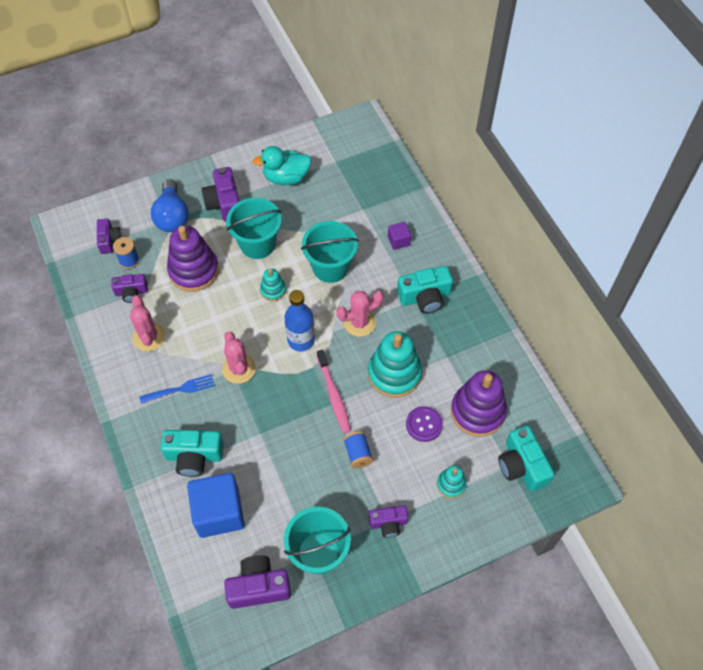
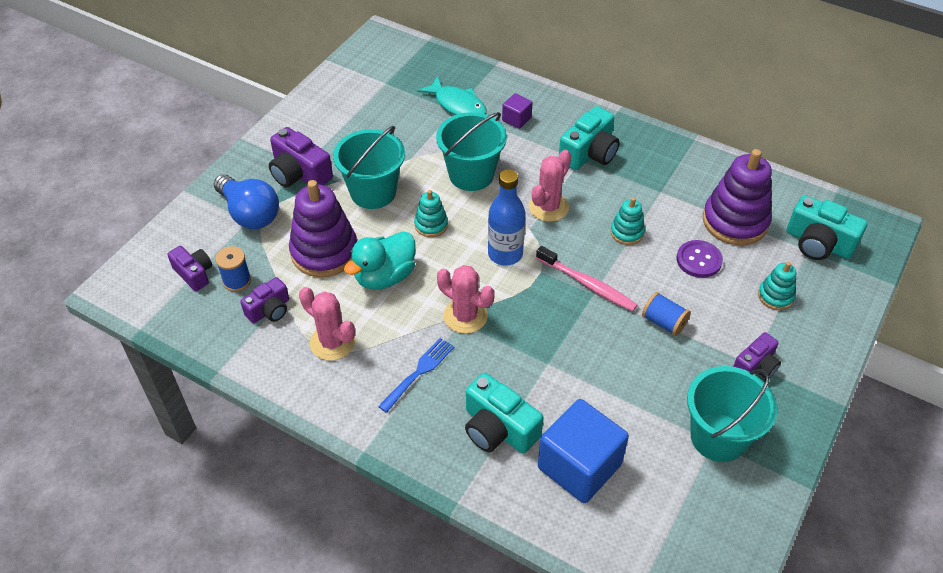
camera: 35 degrees left, 10 degrees down
(194, 456) = (498, 428): turquoise camera -> turquoise camera turned 75 degrees clockwise
(258, 587) = (692, 511): purple camera -> none
(286, 177) = (347, 120): turquoise duck -> turquoise duck (385, 276)
(368, 206) = (457, 105): none -> turquoise fish
(394, 373) = (627, 232): turquoise stacking toy -> turquoise stacking toy, size x0.51

